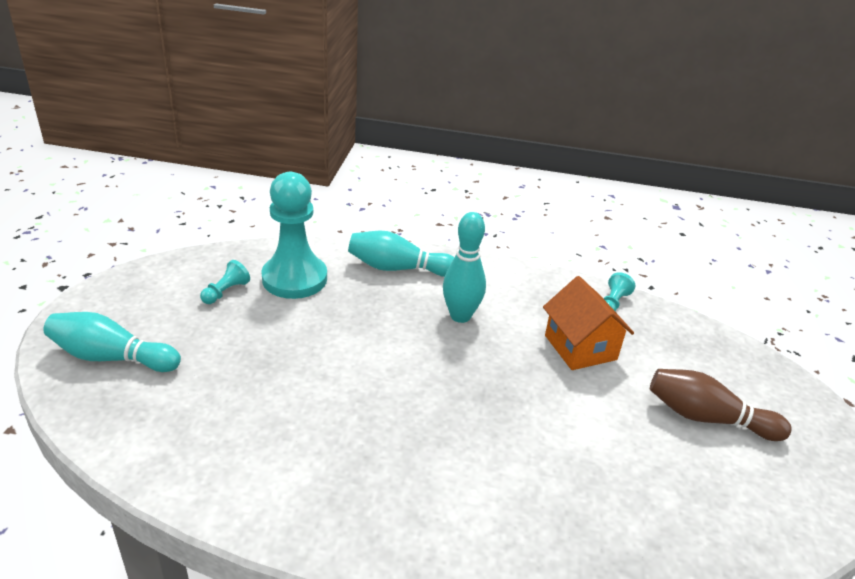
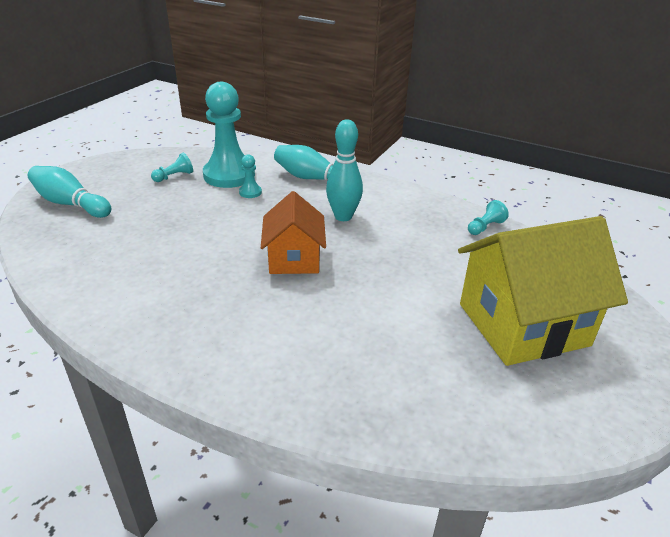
camera: 20 degrees right, 0 degrees up
(335, 300) = (250, 192): none -> turquoise pawn
(580, 347) = (434, 253): orange house -> orange house (294, 259)
(707, 418) = (523, 324): brown bowling pin -> yellow house

